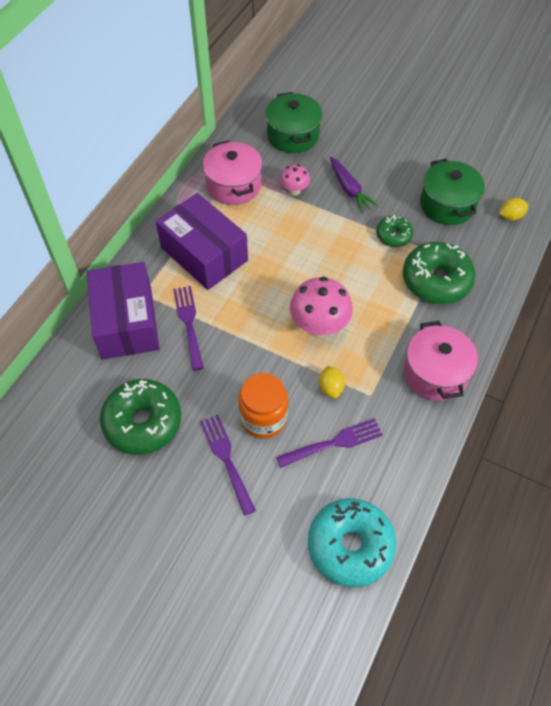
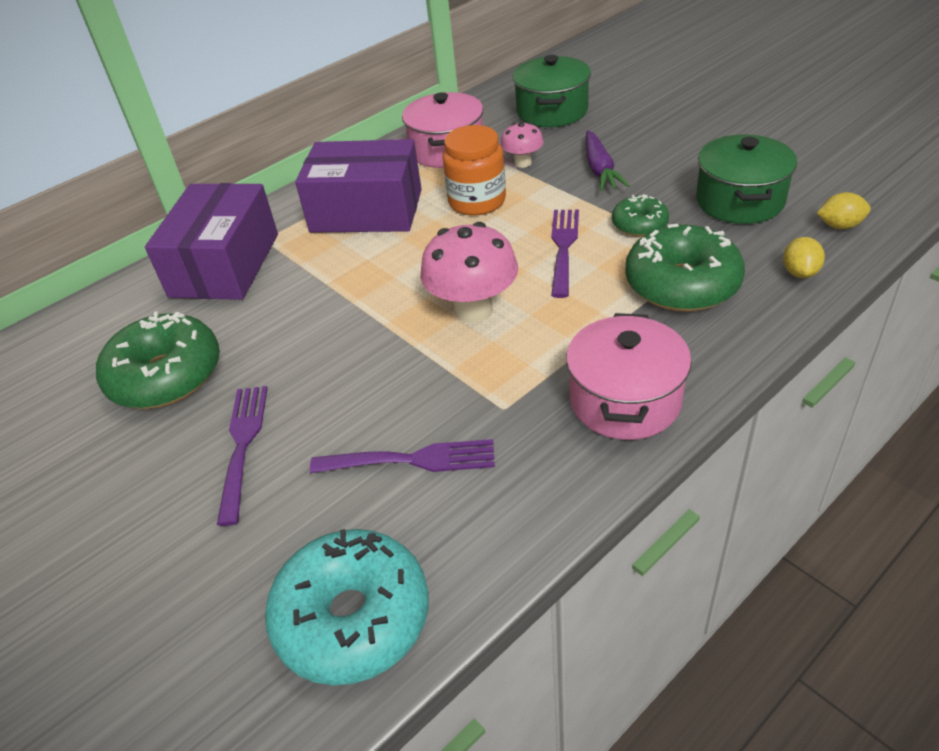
camera: 25 degrees right, 15 degrees down
(189, 323) = (299, 278): purple fork -> purple fork (563, 247)
(204, 254) = (366, 211): purple box -> purple box turned 60 degrees counterclockwise
(263, 418) = (327, 405): orange jar -> orange jar (477, 201)
(330, 388) = (447, 387): yellow lemon -> yellow lemon (800, 272)

